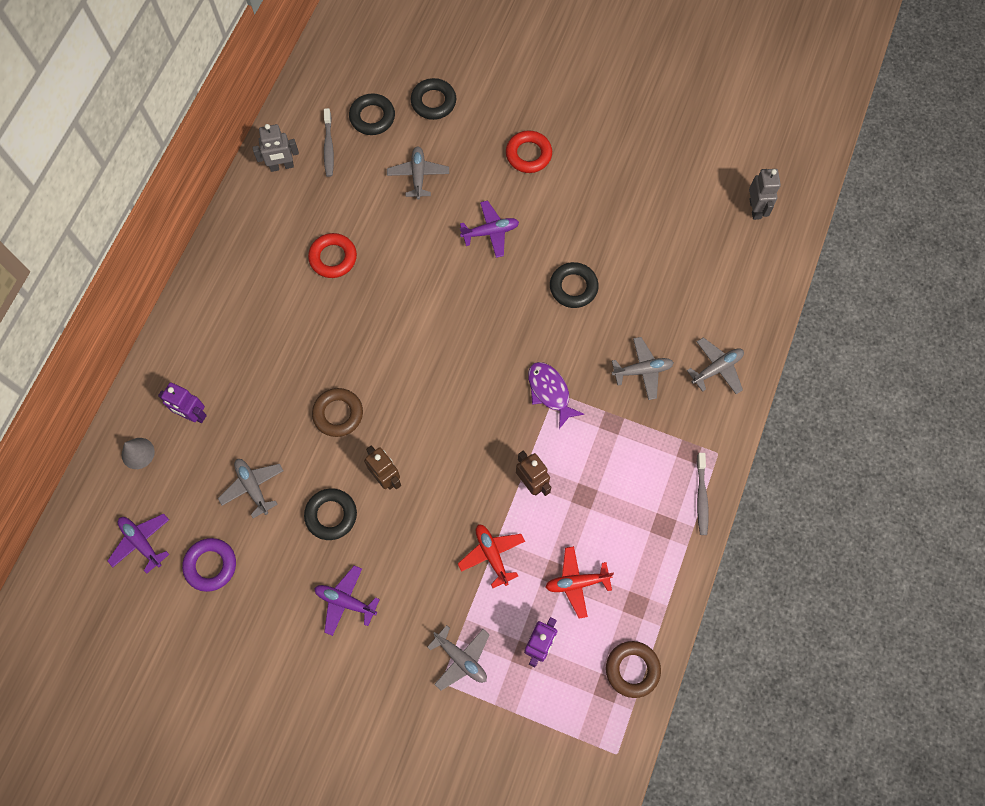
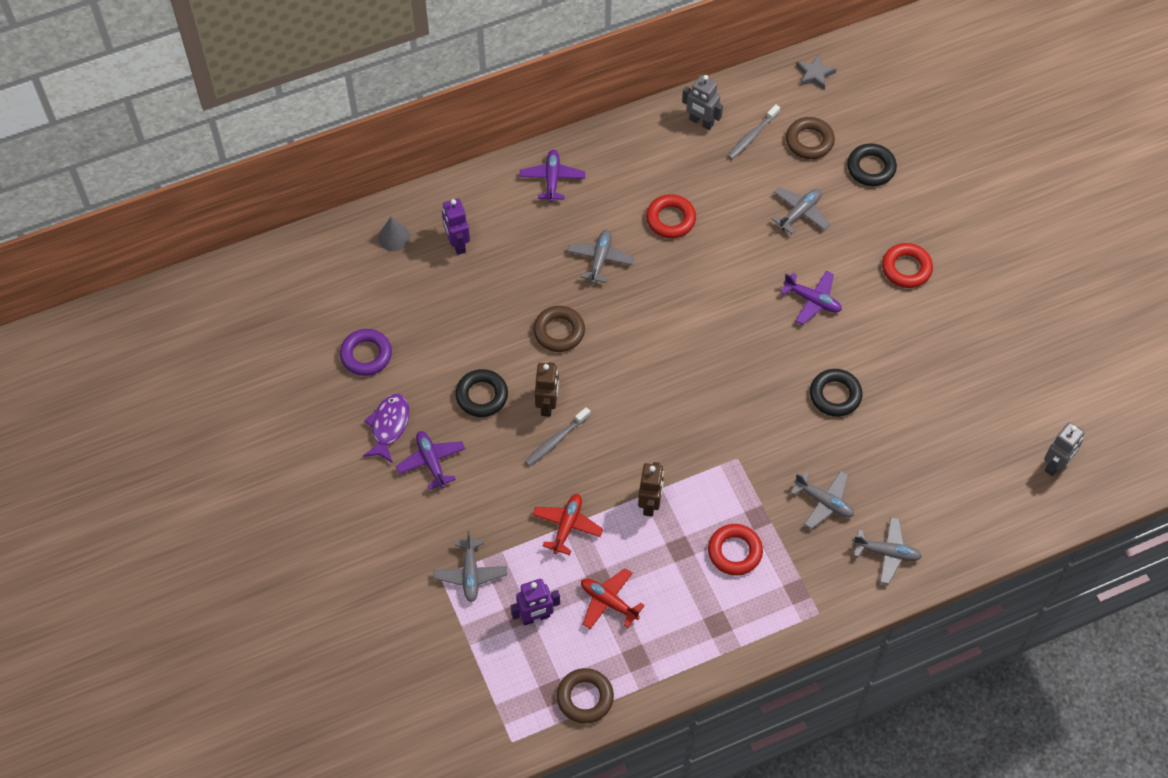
camera: 45 degrees right, 10 degrees down
(141, 542) = (337, 299): purple plane -> purple plane (552, 179)
(253, 487) = (448, 329): grey plane -> grey plane (600, 259)
(327, 65) = (814, 74): none -> grey star
(372, 117) = (809, 141): black ring -> brown ring
(550, 392) = (733, 454): purple fish -> purple fish (389, 426)
(622, 462) = (734, 552): none -> red ring
(701, 497) = (770, 631): grey toothbrush -> grey toothbrush (556, 440)

